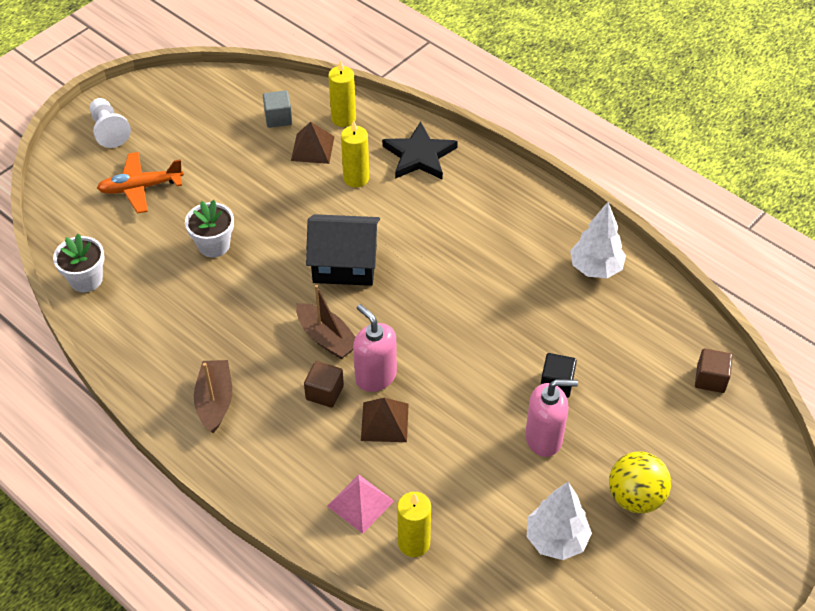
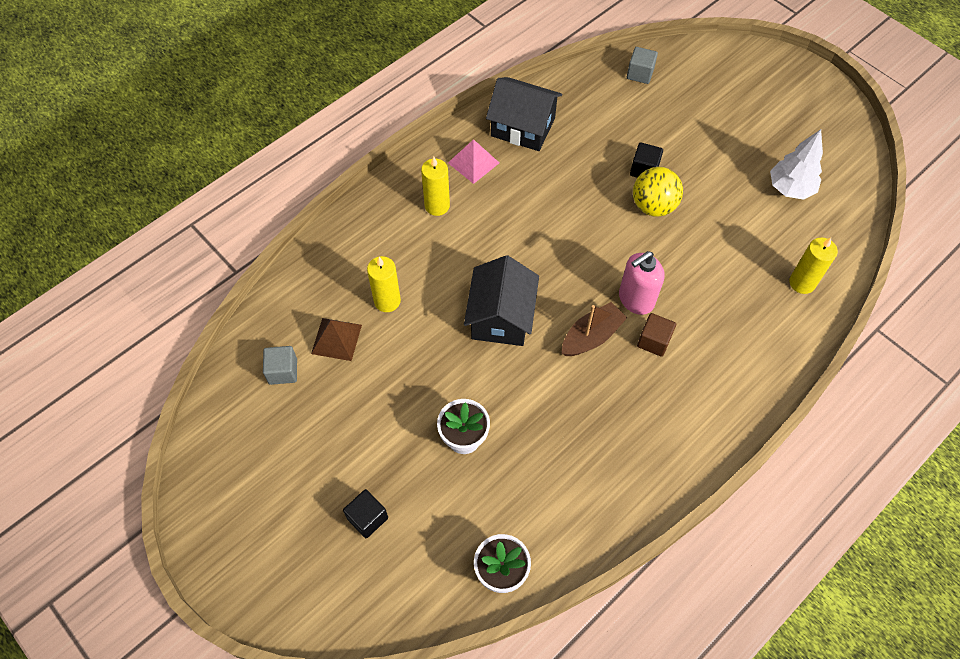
camera: 85 degrees left, 10 degrees up
(109, 130) = (264, 560): white pawn -> none
(140, 187) = (367, 518): orange plane -> black cube
(215, 401) = (664, 435): brown boat -> none
(343, 118) = (297, 308): yellow candle -> yellow candle (437, 206)
(360, 503) = (768, 319): pink pyramid -> pink pyramid (473, 162)
(384, 422) = (685, 295): brown pyramid -> none
(419, 156) = (365, 244): black star -> none
(544, 438) = (698, 185): pink soap dispenser -> none
(595, 268) = (523, 127): white tree -> black house
(635, 497) = (749, 135): yellow ball -> yellow ball (653, 206)
(710, 379) = (640, 74): brown cube -> grey cube

